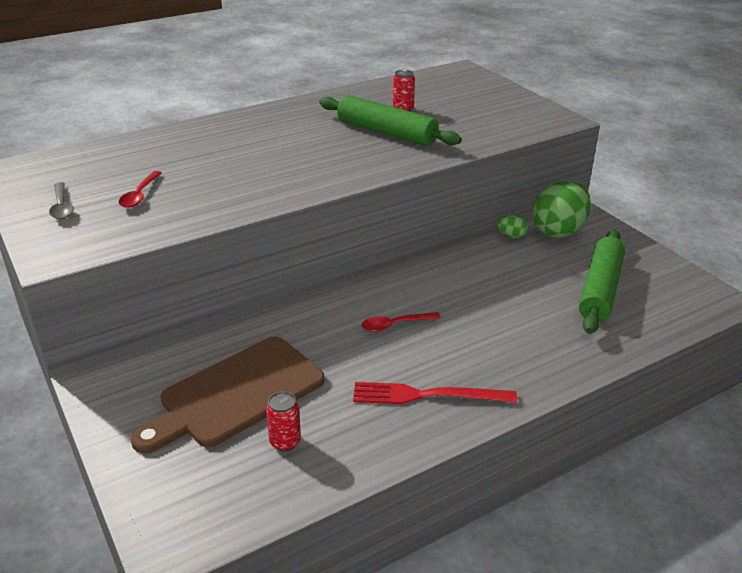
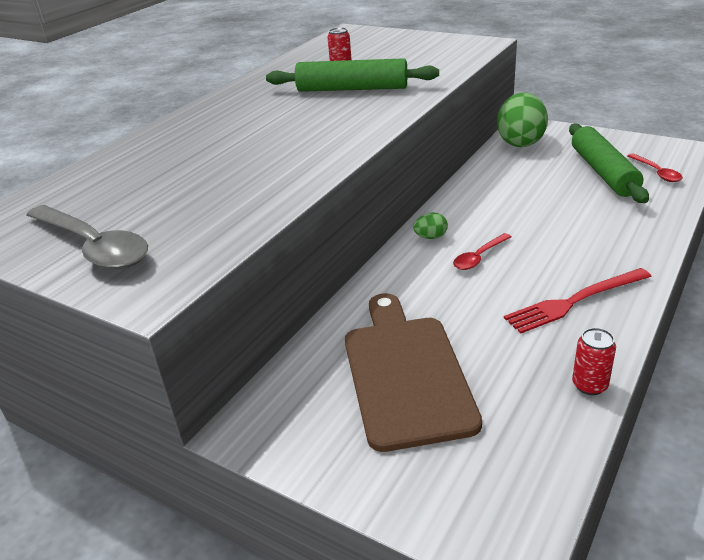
camera: 25 degrees left, 0 degrees up
(62, 206) = (93, 246): grey spoon -> grey spoon, size x1.89
(140, 195) = (173, 208): red spoon -> red spoon (656, 172)
(236, 394) = (406, 373): brown cutting board -> brown cutting board turned 150 degrees clockwise
(285, 442) = (503, 394): red can -> red can (589, 385)
(511, 236) = (489, 157): green egg -> green egg (430, 237)

